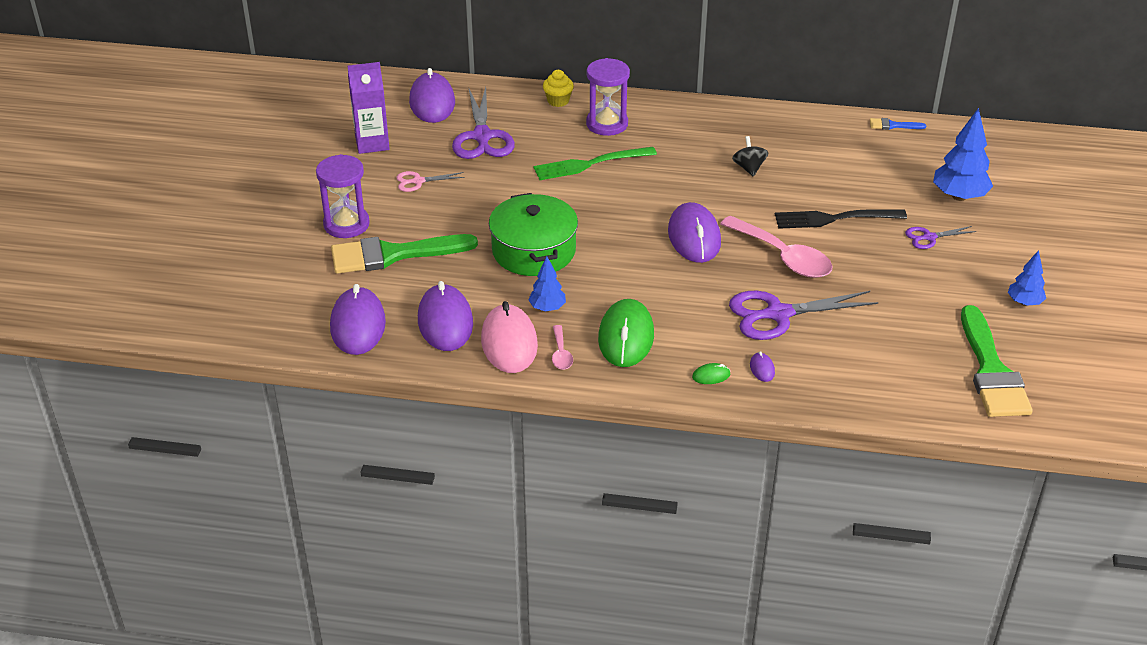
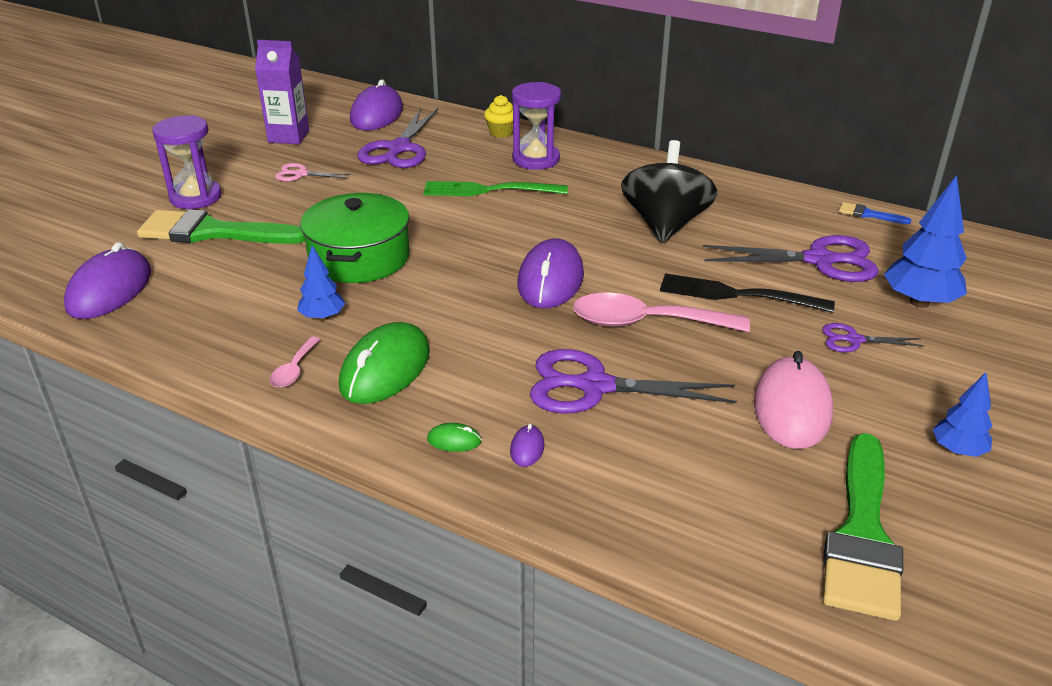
camera: 20 degrees right, 5 degrees down
(445, 322) = (201, 307): purple mouse -> none
(509, 343) = (247, 344): pink mouse -> pink mouse (792, 408)
(749, 168) = (665, 225): black spinning top -> black spinning top, size x2.13
(783, 257) = (645, 323): pink spoon -> pink spoon turned 120 degrees clockwise
(877, 176) = (820, 260): none -> purple scissors

